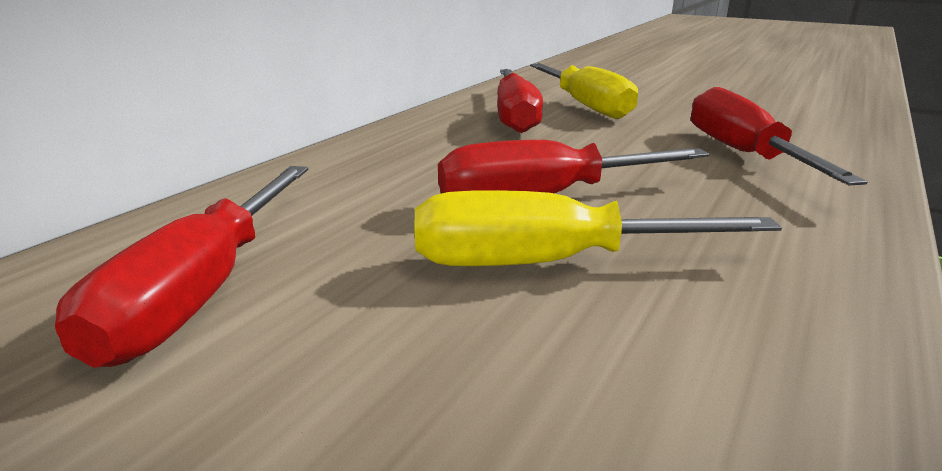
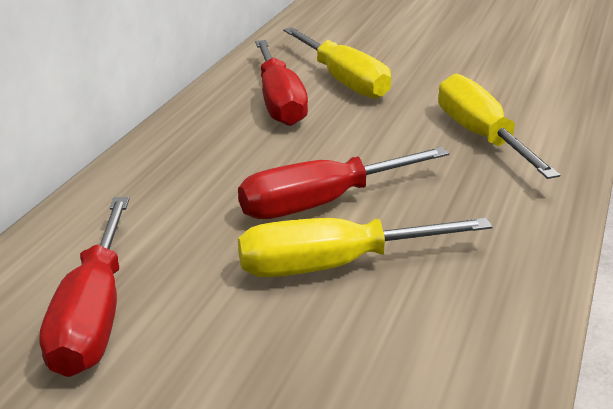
camera: 10 degrees left, 5 degrees up
(742, 153) = (480, 136): red screwdriver -> yellow screwdriver

